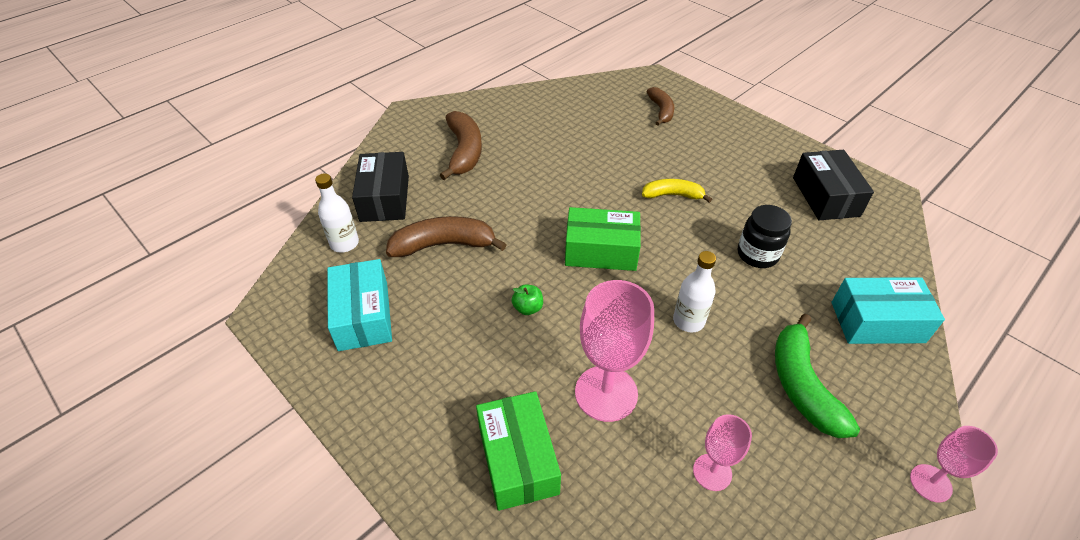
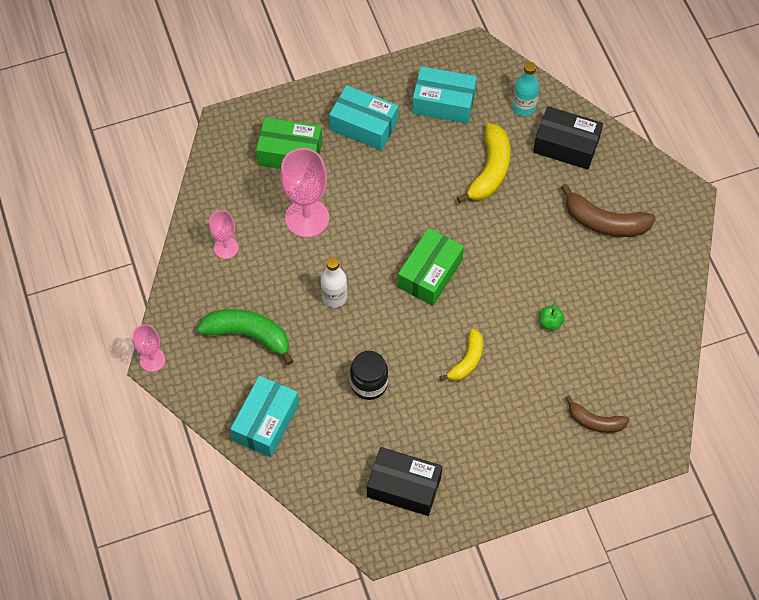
camera: 115 degrees right, 15 degrees up
(344, 243) = (524, 107): white bottle -> turquoise bottle
(432, 387) = (364, 125): none -> turquoise box
(444, 245) = (490, 170): brown banana -> yellow banana
(528, 308) = (399, 202): green apple -> green apple (550, 322)

